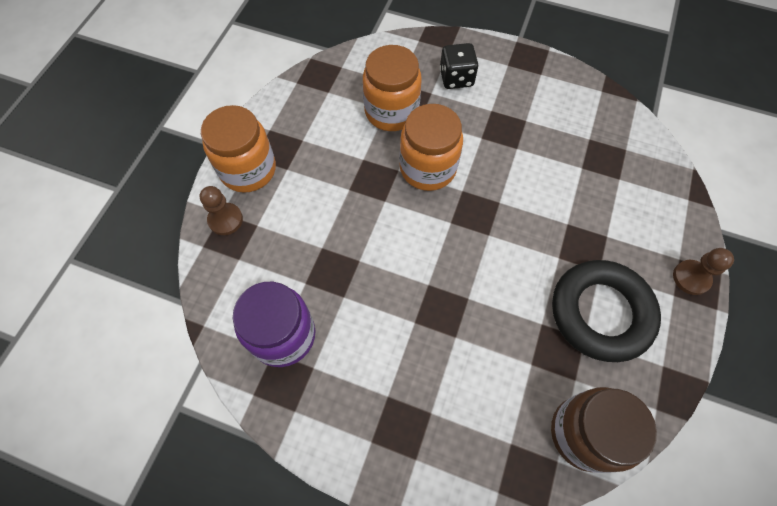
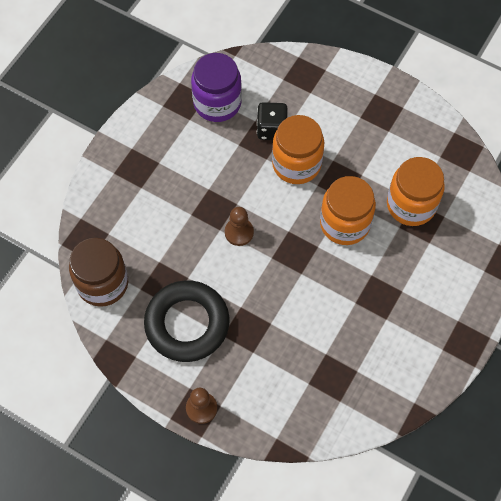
camera: 100 degrees right, 0 degrees up
(225, 220) = (319, 72): brown pawn -> brown pawn (239, 232)
(248, 170) = (363, 89): orange jar -> orange jar (296, 164)
(456, 78) = (445, 268): black dice -> black dice (271, 129)

